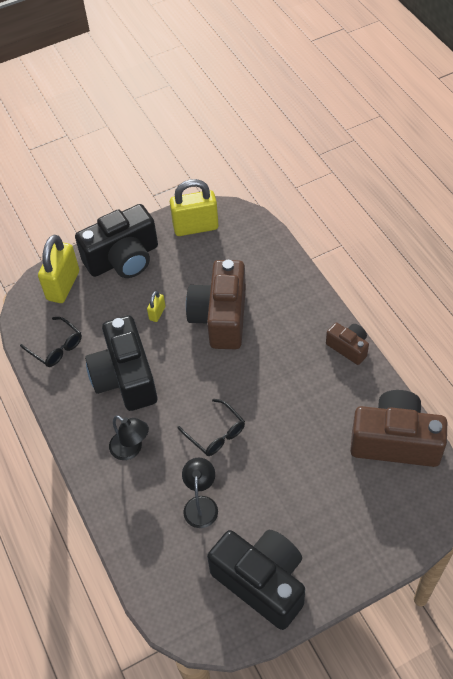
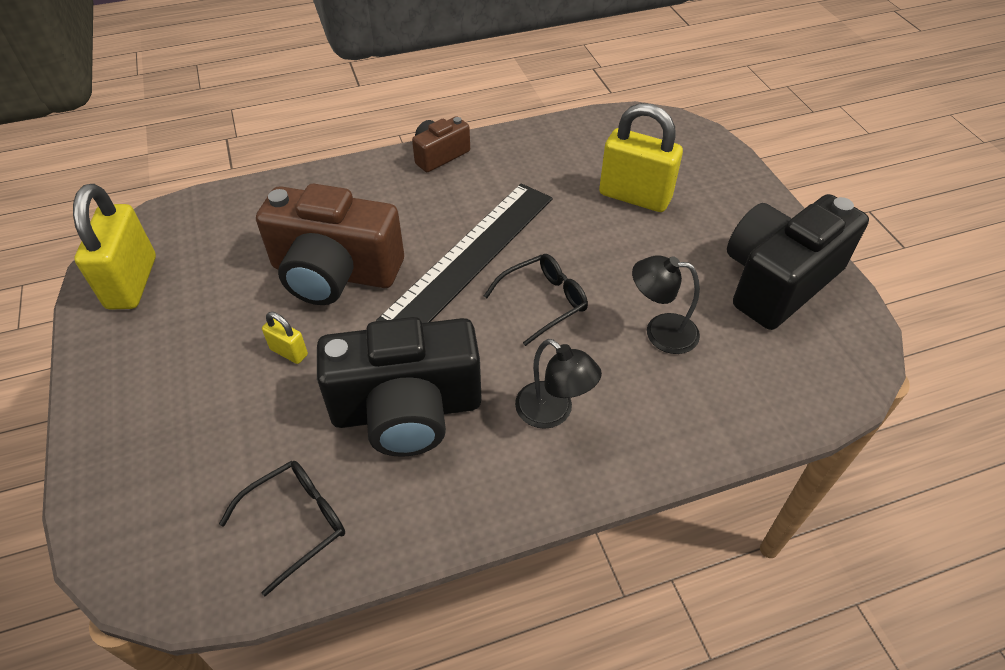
camera: 85 degrees left, 5 degrees down
(63, 285) = (145, 502): yellow padlock -> yellow padlock (634, 196)
(123, 259) = (138, 392): black camera -> none
(131, 449) = (553, 412): black lamp -> black lamp turned 90 degrees clockwise
(249, 385) = (470, 256): none -> black ruler
(395, 441) = (586, 139): brown camera -> none

